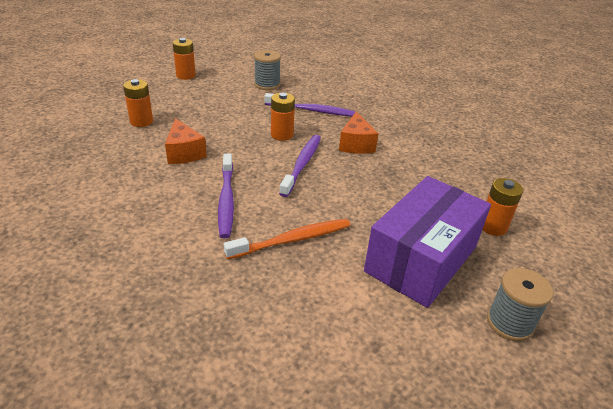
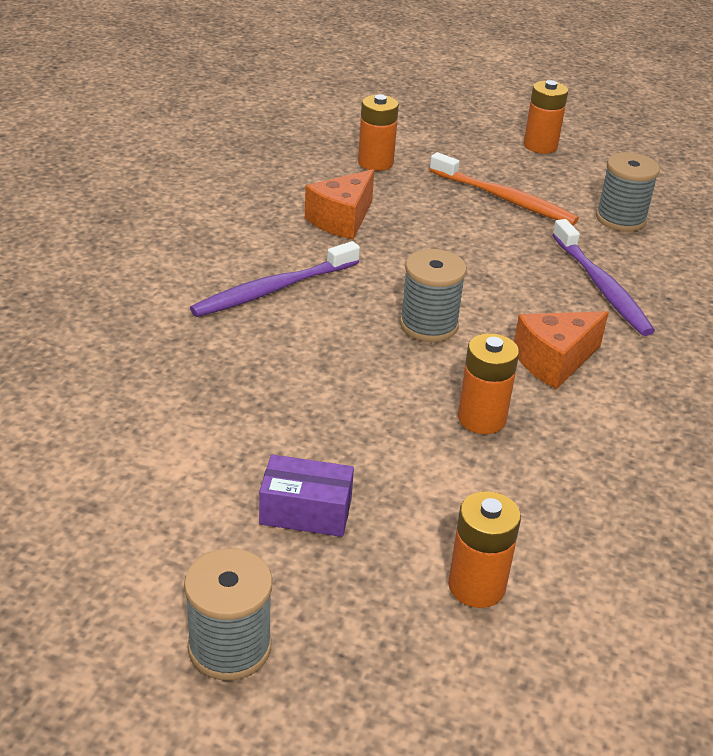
camera: 60 degrees right, 0 degrees up
(282, 135) = (488, 281): orange battery -> orange battery (481, 418)
(292, 240) = (239, 371): orange toothbrush -> orange toothbrush (504, 198)
(302, 164) = (428, 325): purple toothbrush -> grey spool
(421, 259) = (306, 511): purple box -> purple box, size x0.44

